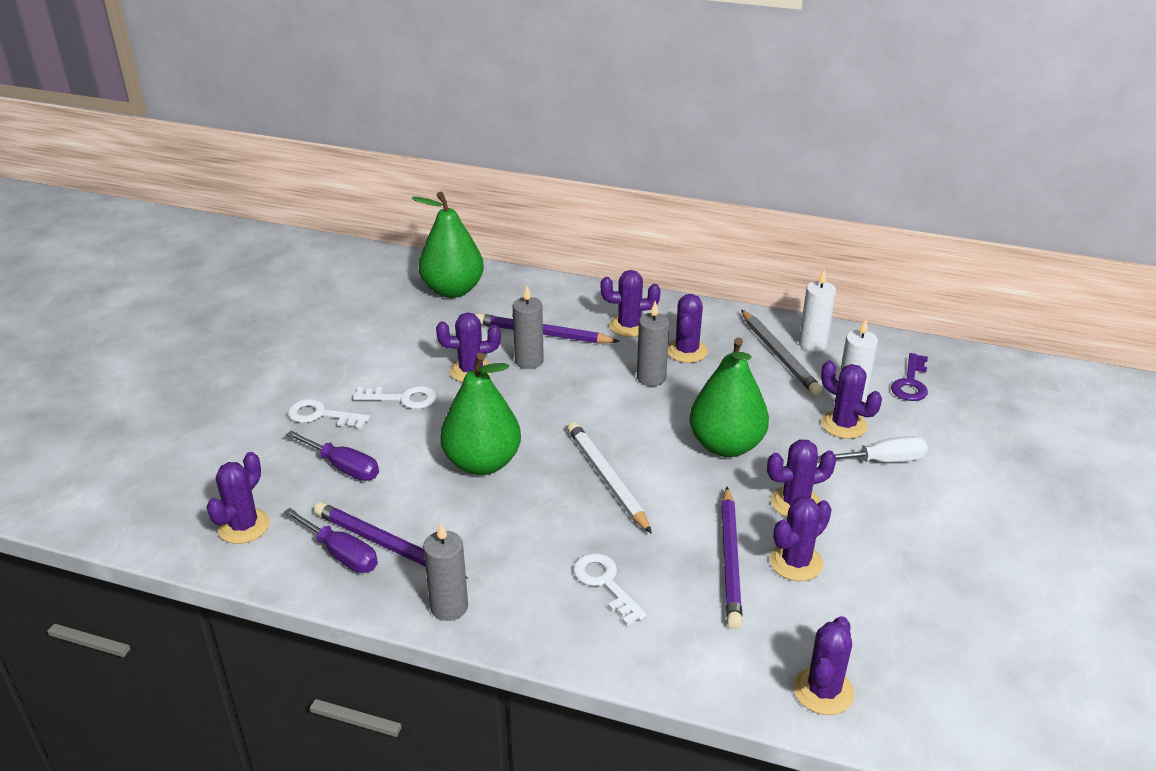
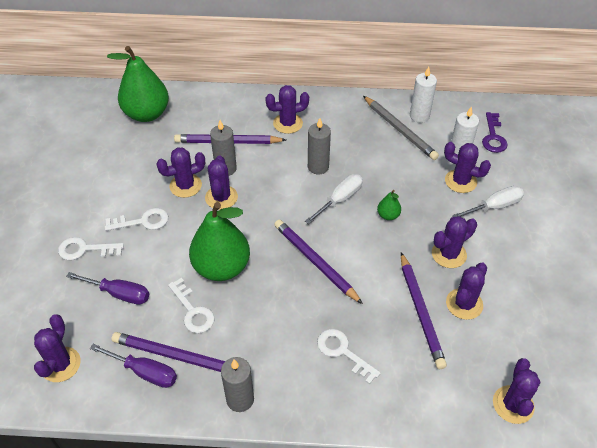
camera: 15 degrees left, 15 degrees up
(427, 502) = (193, 311): none -> white key
(607, 479) = (315, 262): white pencil -> purple pencil
(667, 417) = (340, 199): none -> white screwdriver
(687, 351) = (335, 138): purple cactus -> purple cactus (221, 197)
(726, 445) = (388, 215): green pear -> green pear, size x0.43

